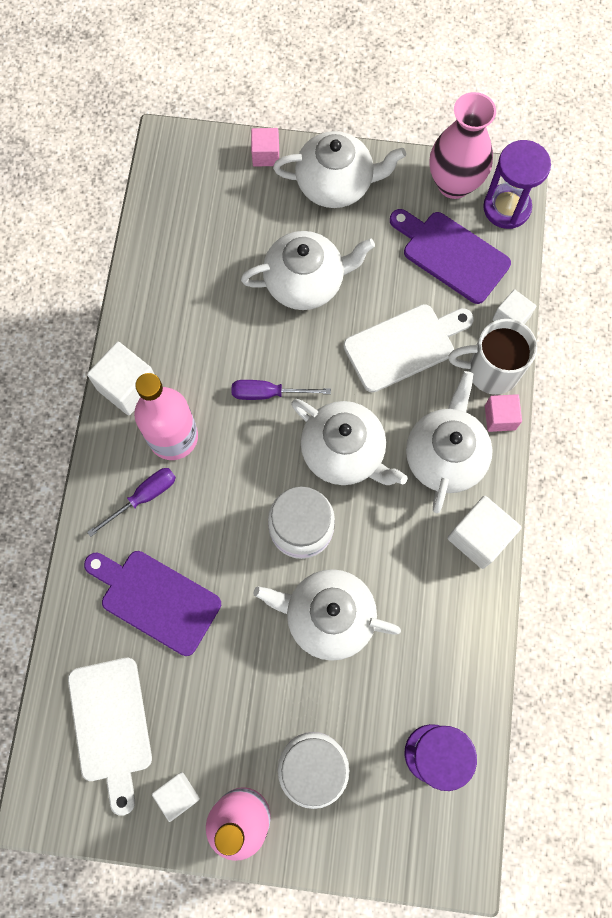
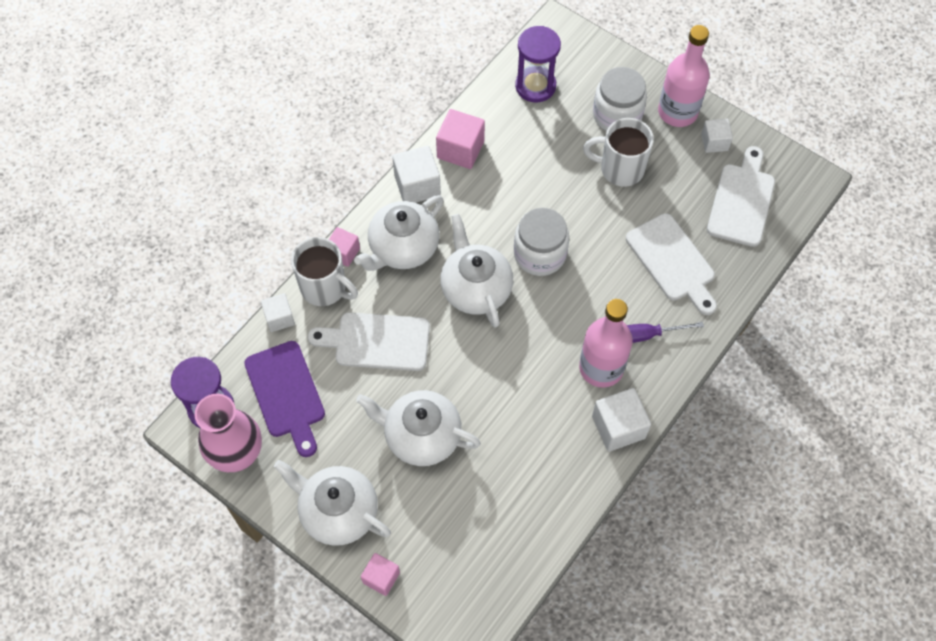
camera: 150 degrees left, 10 degrees down
(156, 599) = (672, 261): purple cutting board -> white cutting board
(268, 393) = (507, 362): purple screwdriver -> none
(270, 689) = (620, 169): none -> white mug
(328, 616) = (555, 191): white teapot -> none
(462, 610) = (460, 149): none -> pink cube

